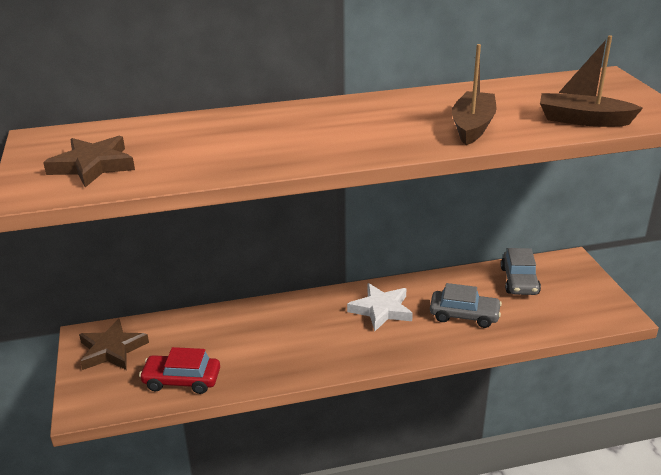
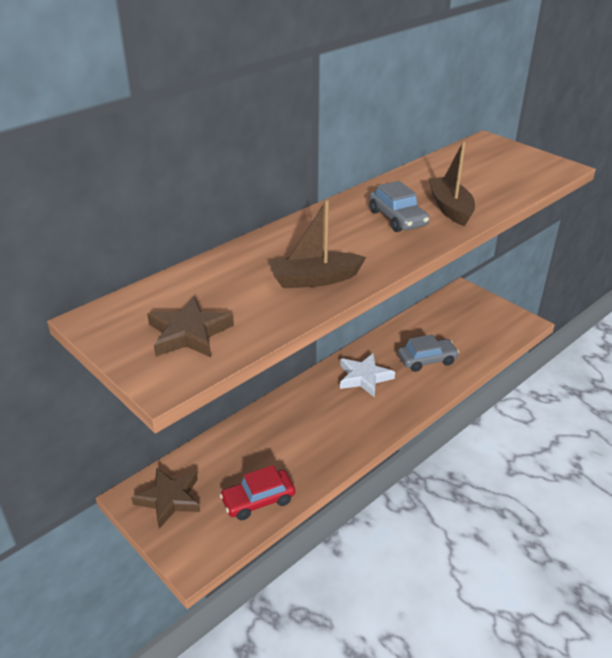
camera: 30 degrees left, 5 degrees up
(519, 281) = (441, 319): grey car -> grey car (397, 218)
(583, 120) = (516, 183): brown boat -> brown boat (314, 279)

